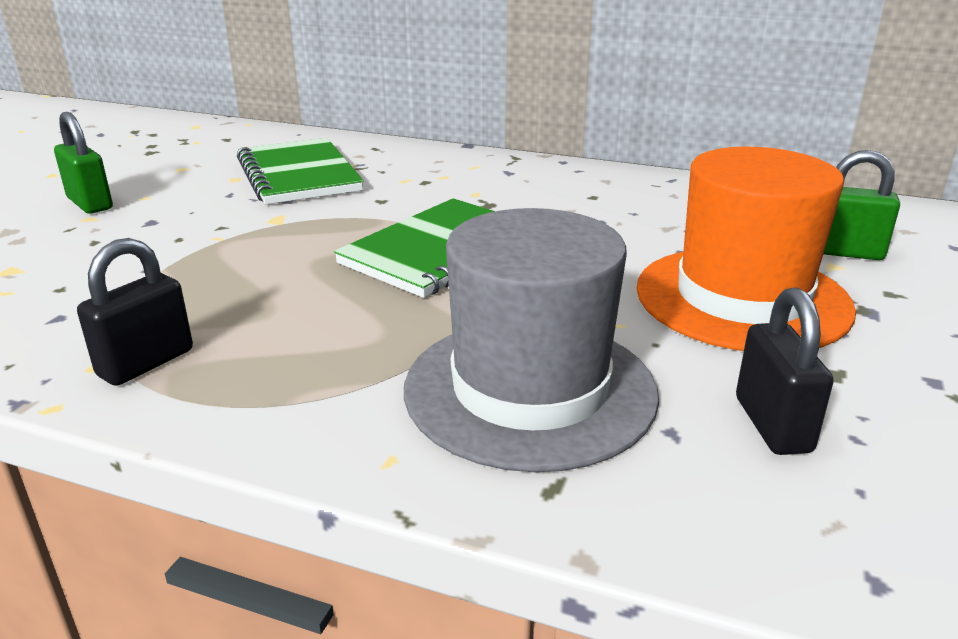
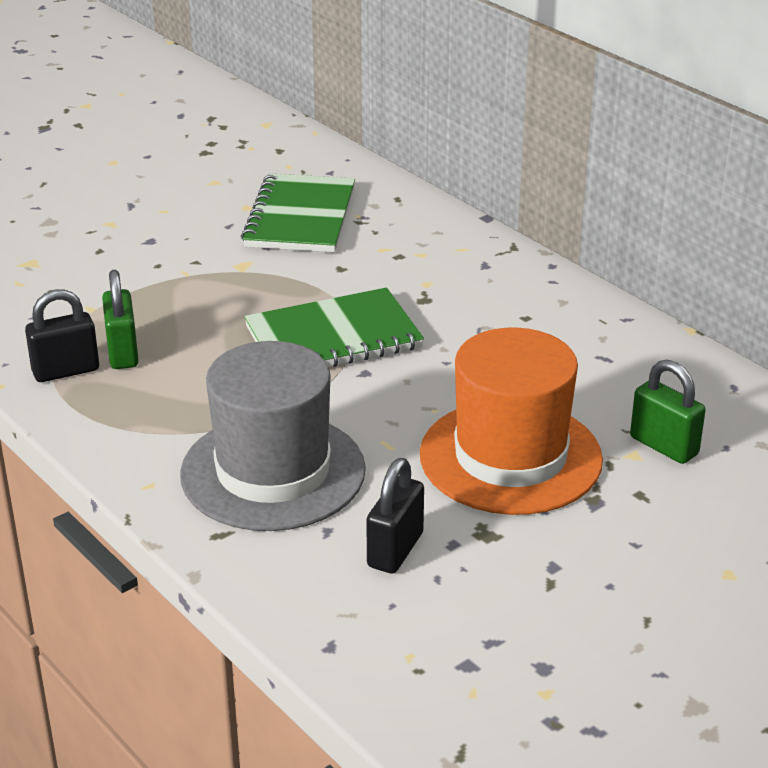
camera: 30 degrees right, 5 degrees up
(90, 203) = (120, 207): green padlock -> green padlock (123, 352)

